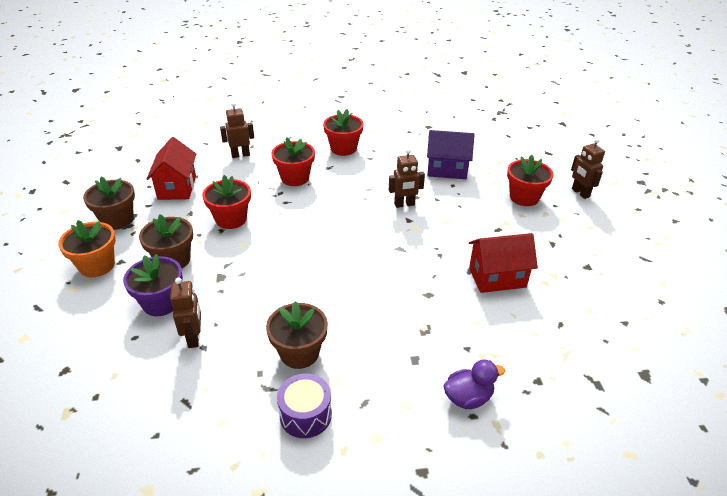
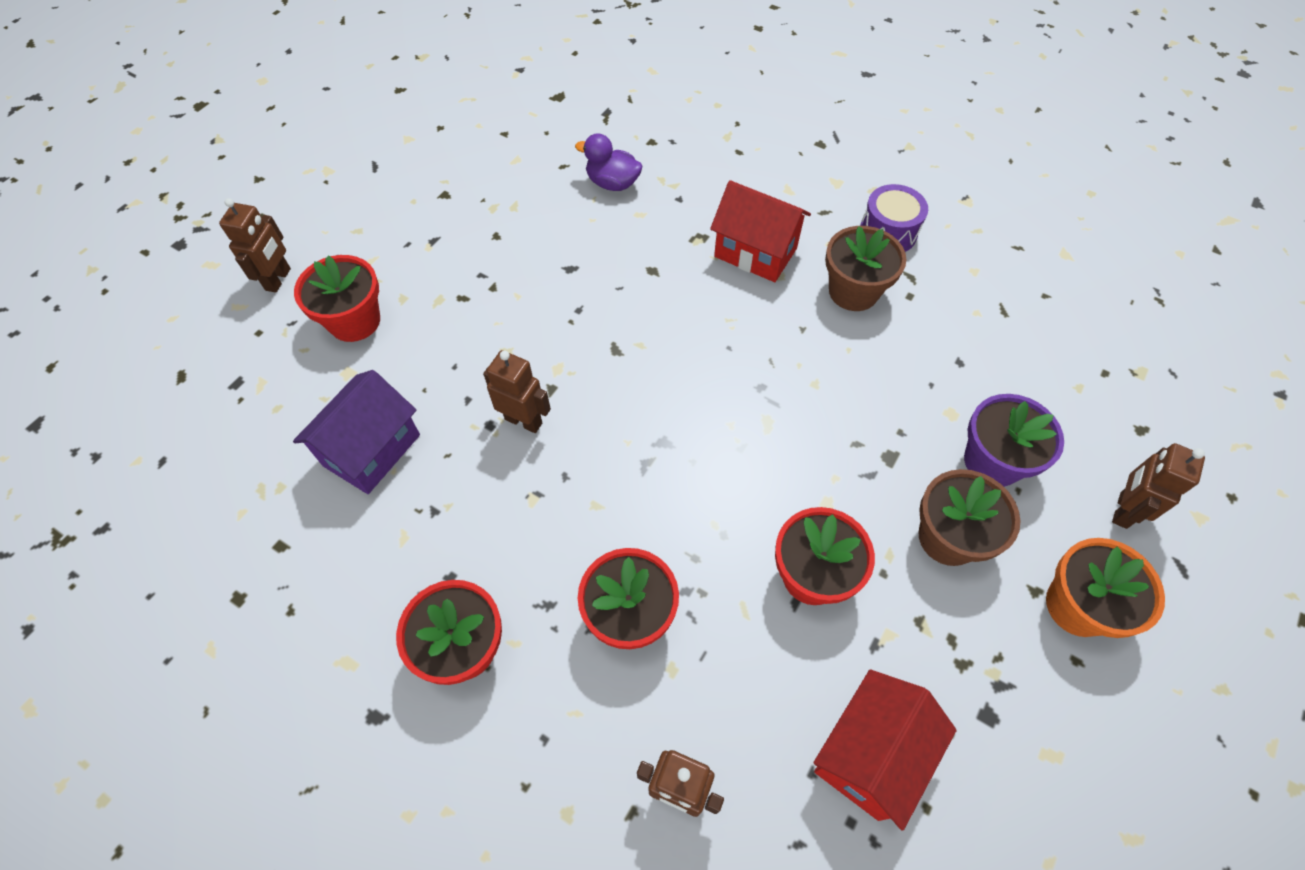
camera: 140 degrees left, 20 degrees up
(117, 220) = (1020, 720): brown flower pot -> none
(194, 338) = (966, 380): brown robot -> brown robot (1122, 510)
(447, 170) = (372, 450): purple house -> purple house turned 75 degrees clockwise
(468, 398) = (727, 164): purple duck -> purple duck (612, 183)
(497, 277) = (554, 242): red house -> red house (755, 252)

